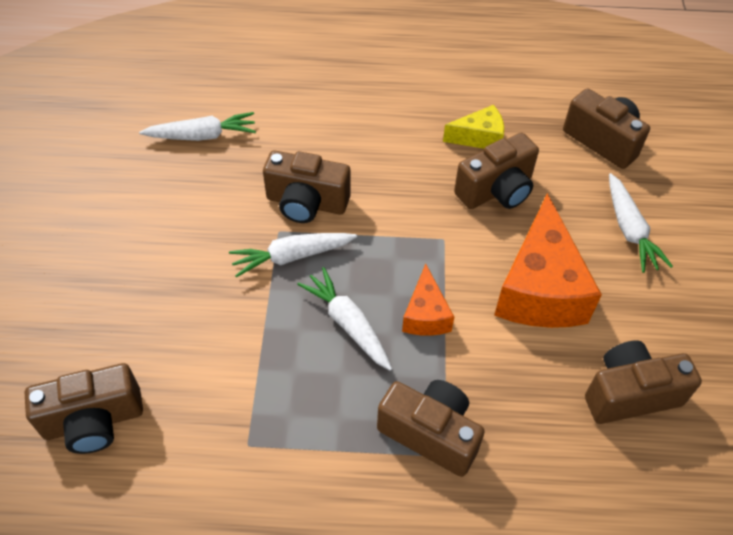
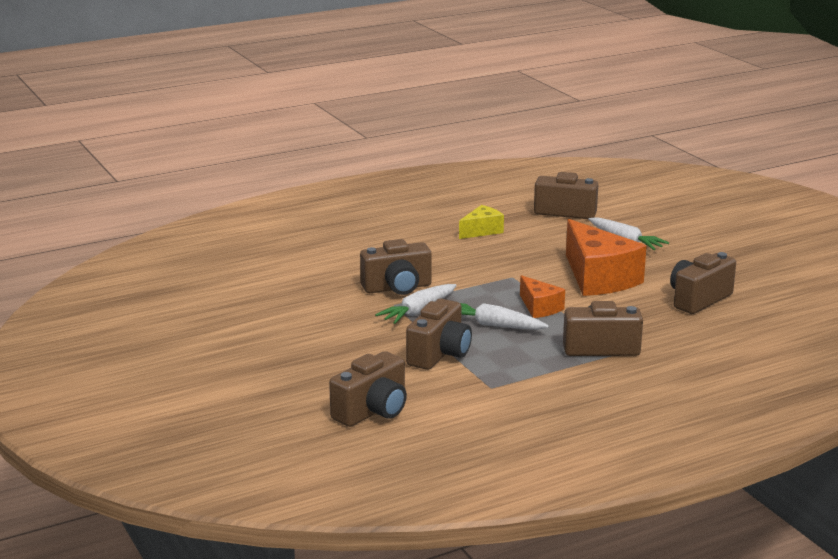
camera: 30 degrees left, 30 degrees down
(202, 135) = (276, 281): white carrot -> none
(496, 190) = (522, 249): brown camera -> brown camera (439, 354)

